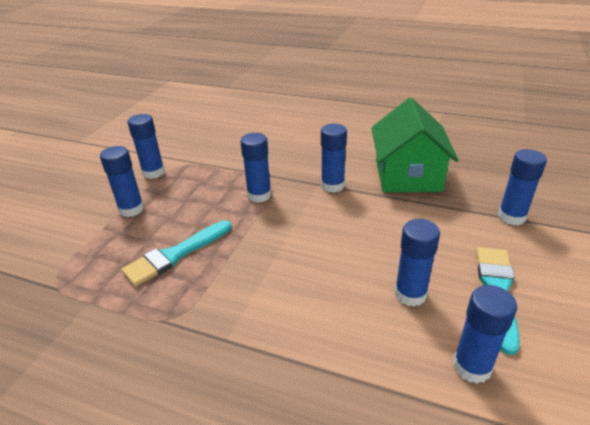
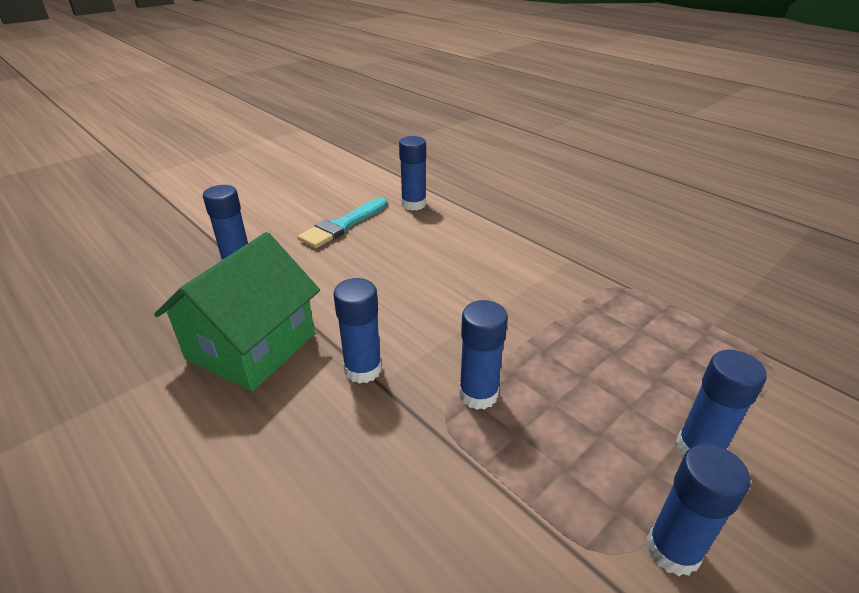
camera: 155 degrees left, 0 degrees up
(175, 255) = (617, 343): turquoise brush -> none
(410, 294) = (407, 242): blue glue stick -> none

